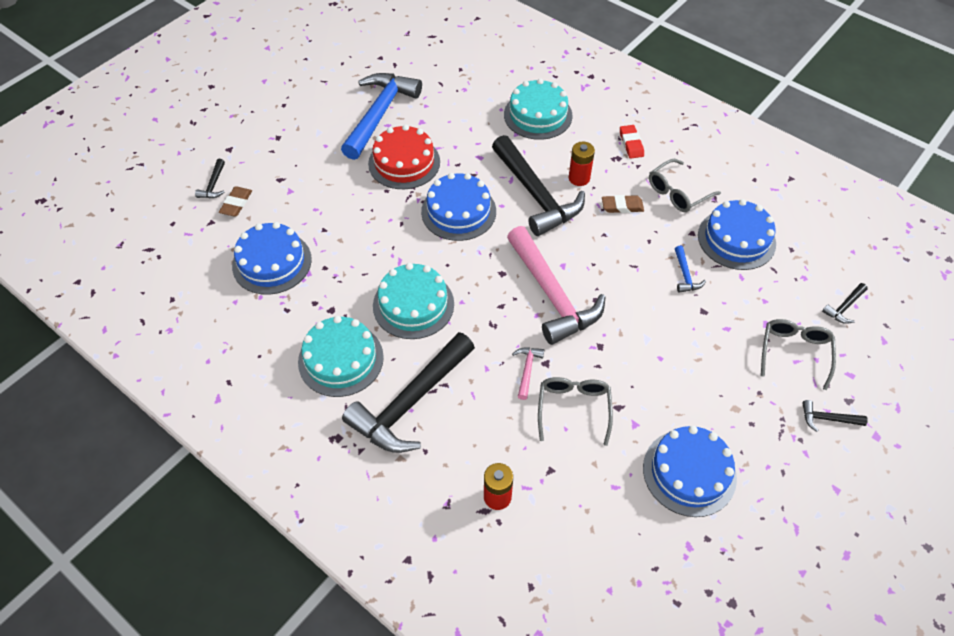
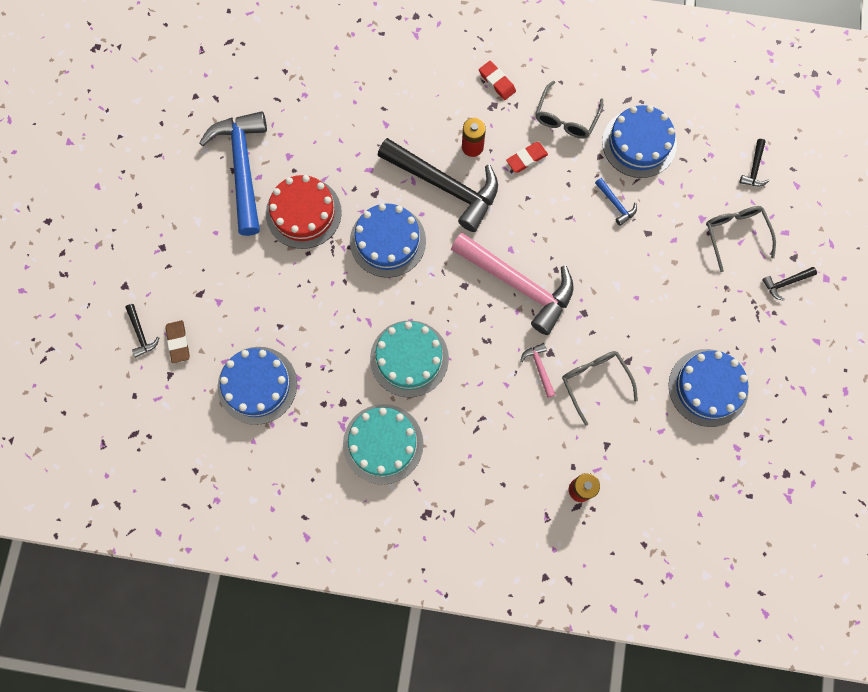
camera: 30 degrees left, 20 degrees up
(410, 402) = (465, 450): black hammer -> none
(538, 115) = (393, 91): turquoise cake -> none
(622, 206) = (526, 158): brown eraser -> red eraser

